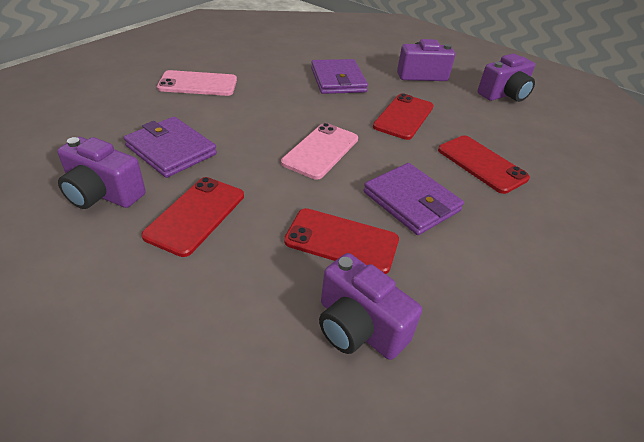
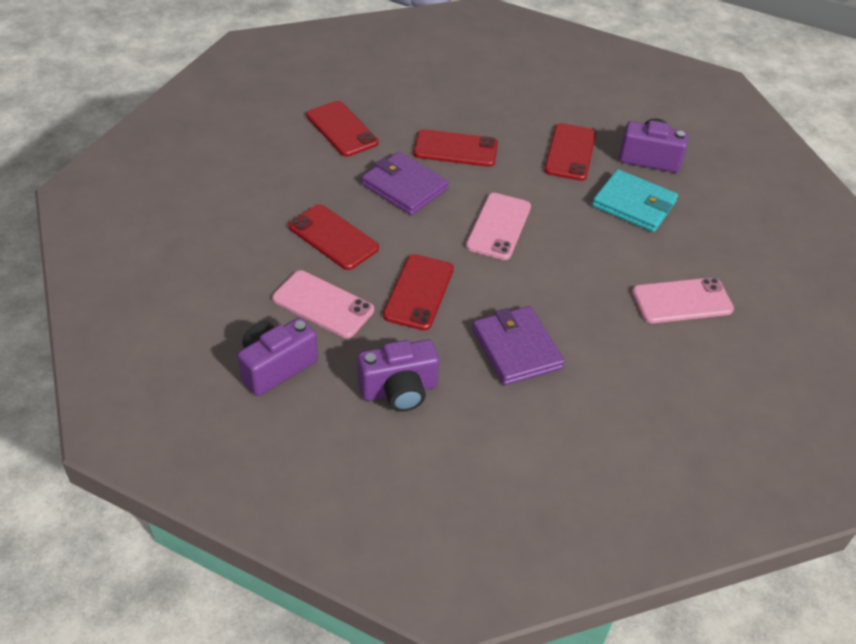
camera: 170 degrees right, 5 degrees up
(171, 150) = (634, 204): purple wallet -> turquoise wallet
(358, 327) = (433, 104): purple camera -> none
(479, 120) = (323, 304): none -> pink phone
(498, 296) = (342, 129): none -> red phone

